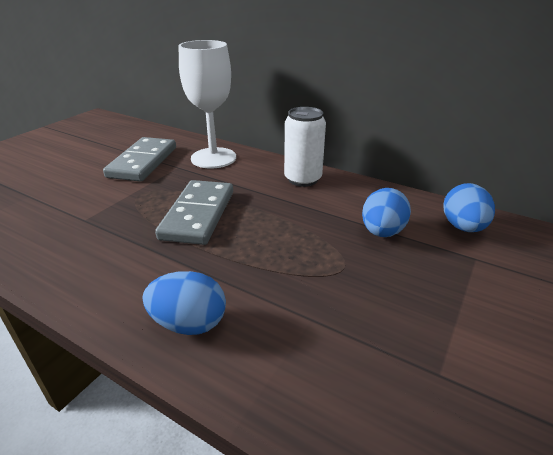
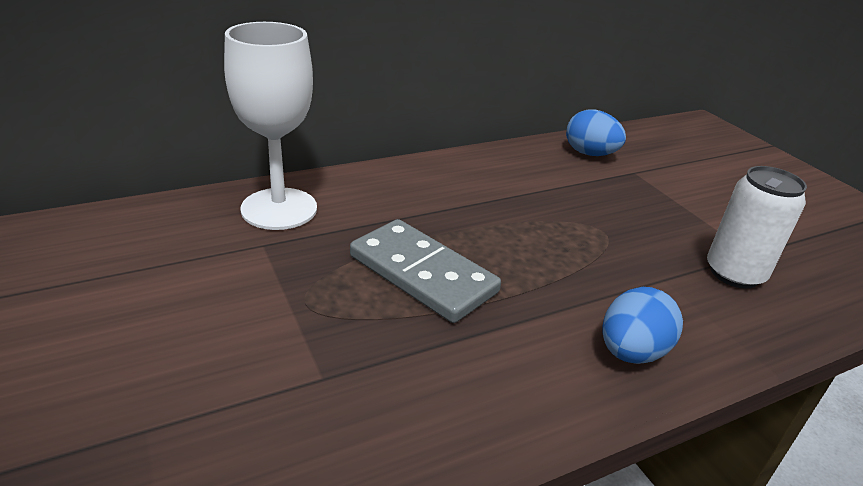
camera: 60 degrees left, 0 degrees up
(143, 162) = (199, 268): grey domino -> none
(303, 179) = (420, 179): white can -> white can (734, 273)
(382, 232) = (565, 188): blue egg -> none

